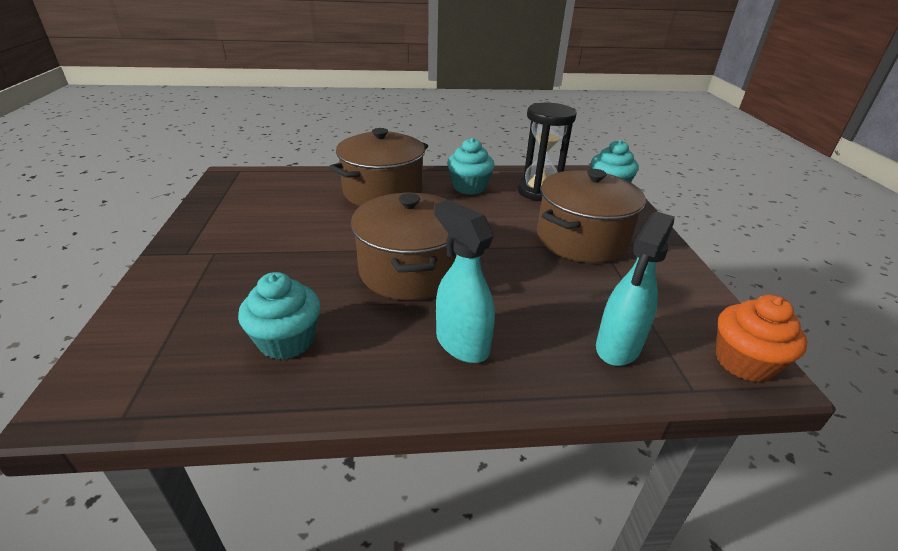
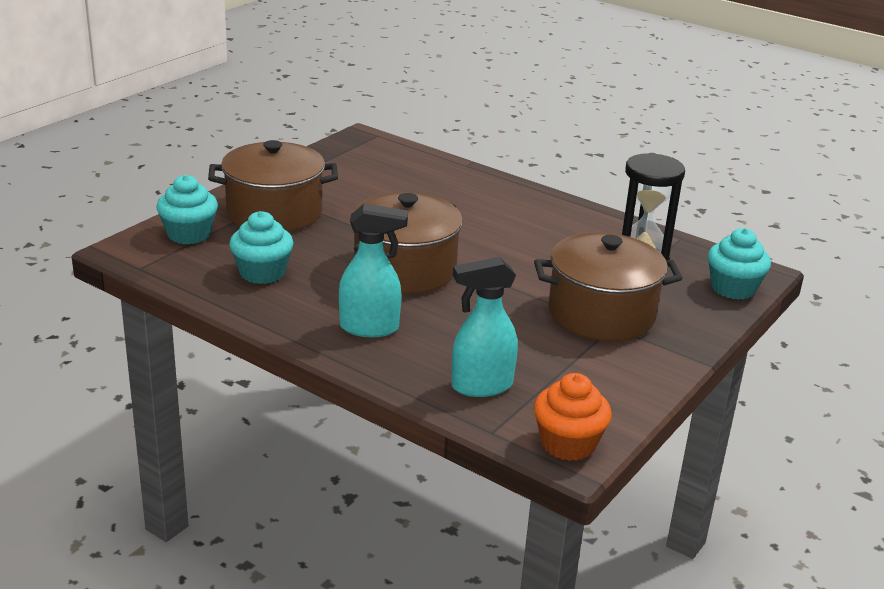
camera: 40 degrees right, 5 degrees down
(383, 192) = (477, 201): brown pot -> brown pot (274, 213)
(461, 343) = (370, 328): turquoise spray bottle -> turquoise spray bottle turned 90 degrees clockwise
(469, 187) = (571, 228): turquoise cupcake -> turquoise cupcake (189, 234)

